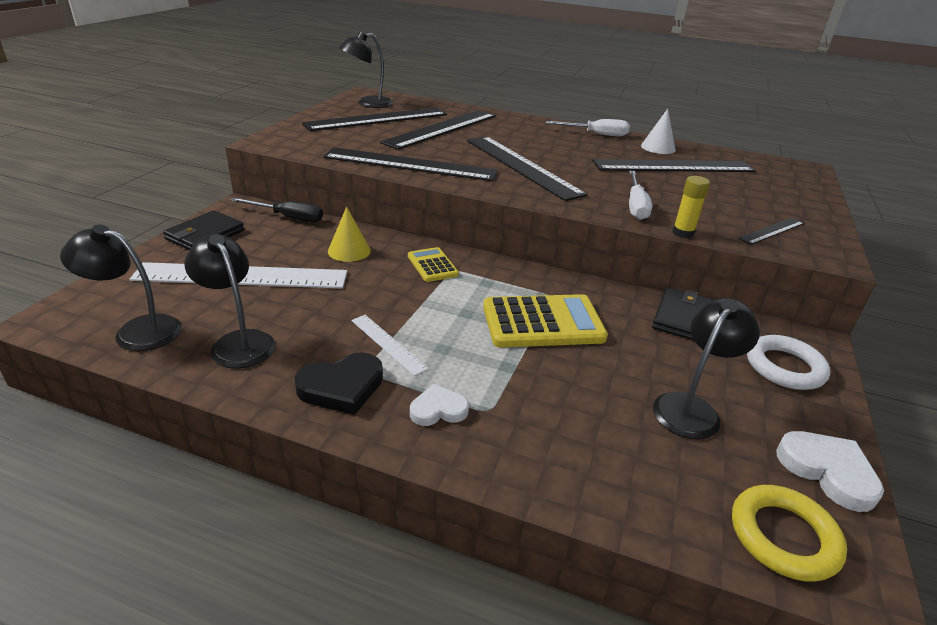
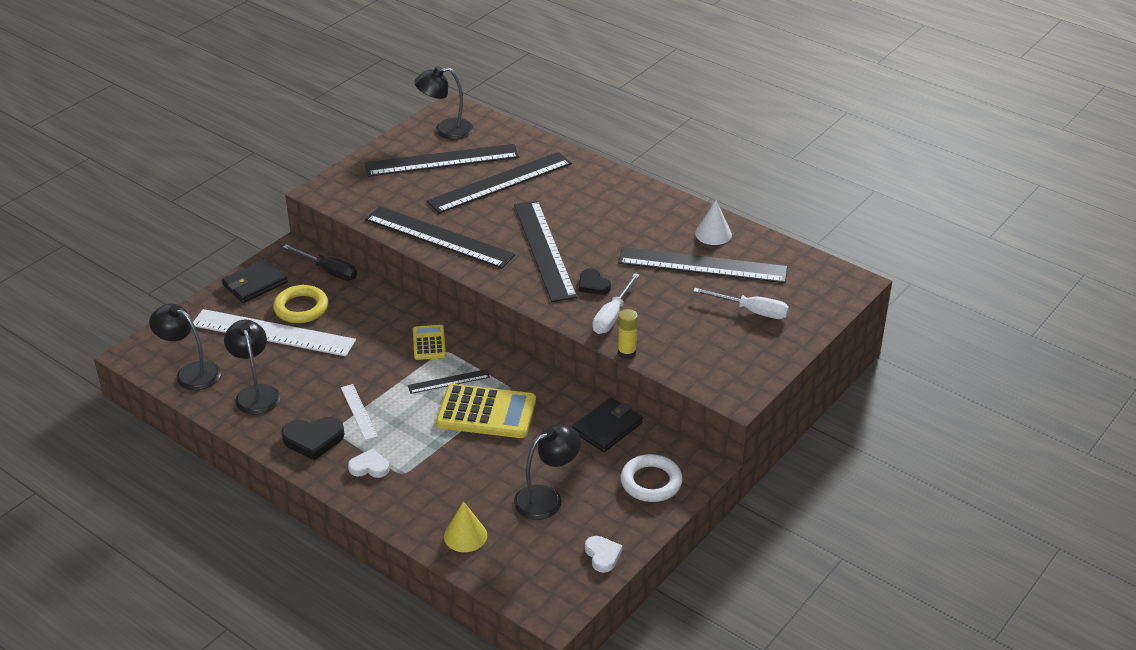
camera: 20 degrees right, 5 degrees up
(349, 251) = (366, 317): yellow cone -> yellow cone (465, 536)
(592, 186) = (593, 285): none -> black heart
(596, 134) = (662, 205): white screwdriver -> white screwdriver (751, 311)
(772, 231) = (713, 361): black ruler -> black ruler (448, 381)
(783, 536) = (533, 582): yellow ring -> yellow ring (301, 308)
(827, 471) = (602, 555): white heart -> white heart, size x0.66

